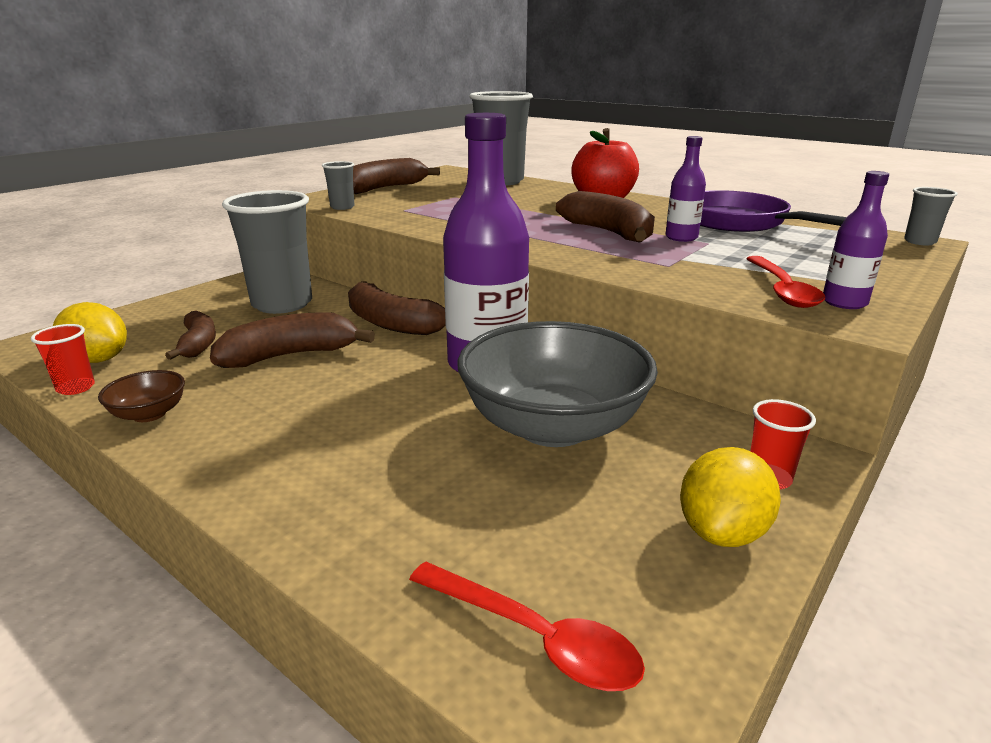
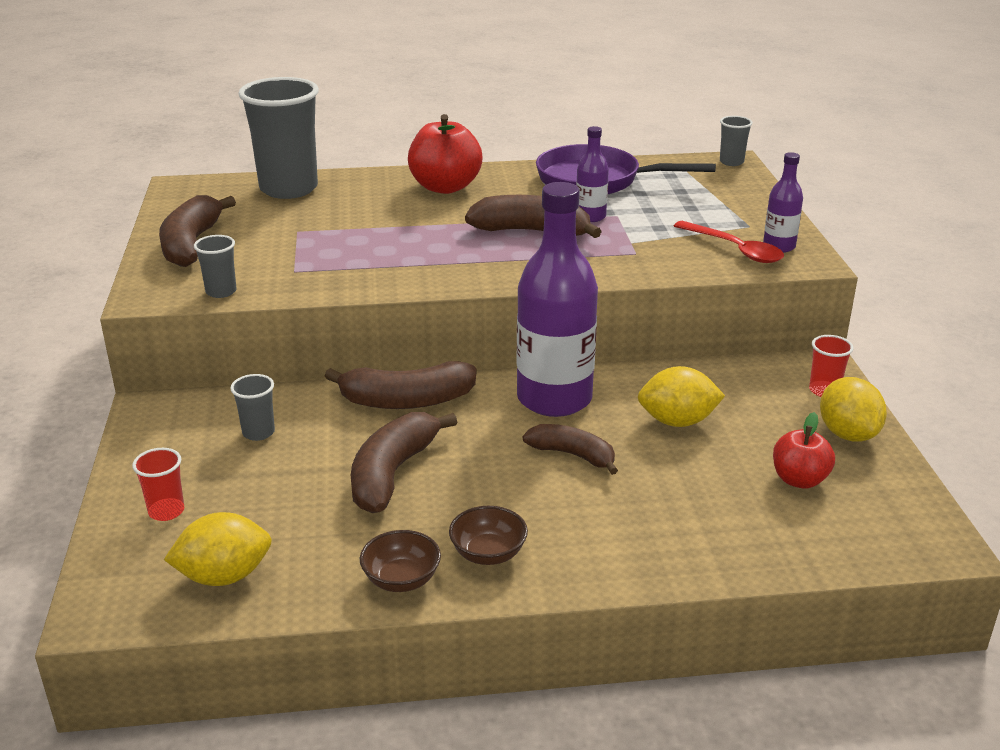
camera: 45 degrees left, 5 degrees up
(76, 388) = (278, 605): red cup -> red cup (166, 511)
(198, 344) = (282, 510): brown banana -> brown banana (573, 455)
(223, 431) = (488, 553): none -> brown bowl
(282, 304) = (258, 432): grey cup -> grey cup, size x0.44
(535, 638) = (858, 533): red spoon -> none
(553, 426) = (677, 421): grey bowl -> yellow lemon
(575, 539) = (799, 480): none -> red apple

